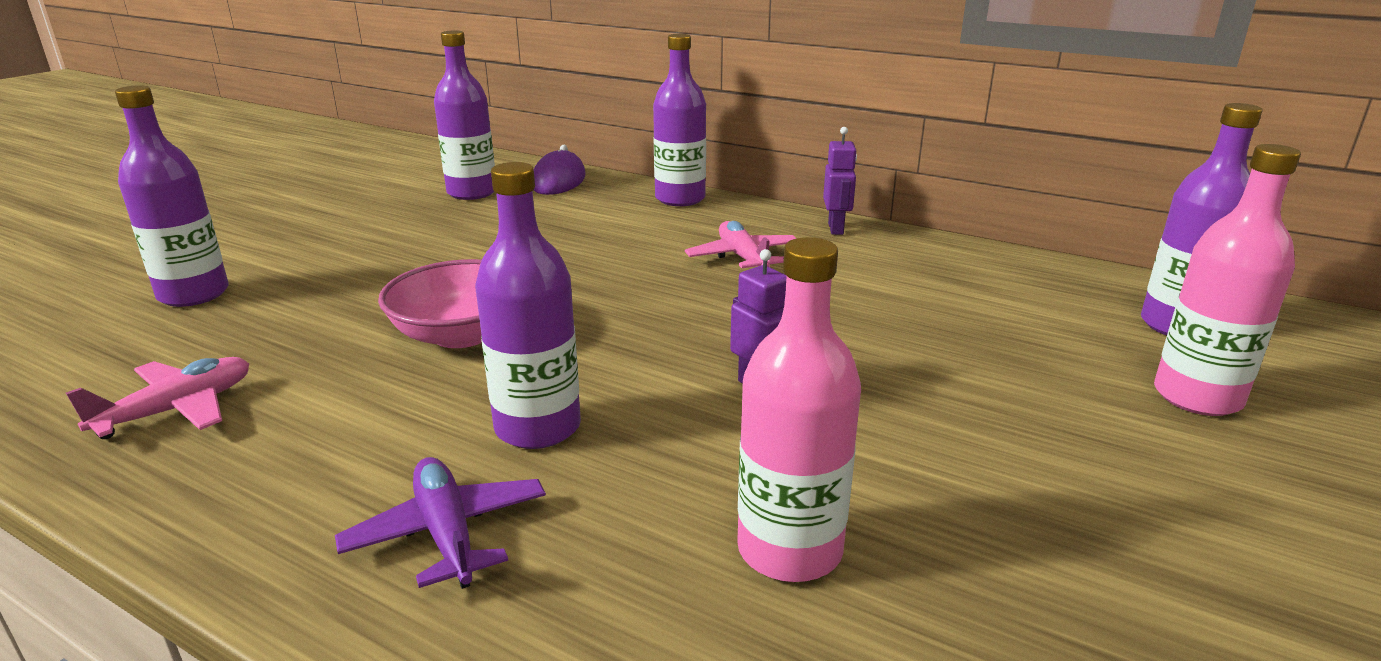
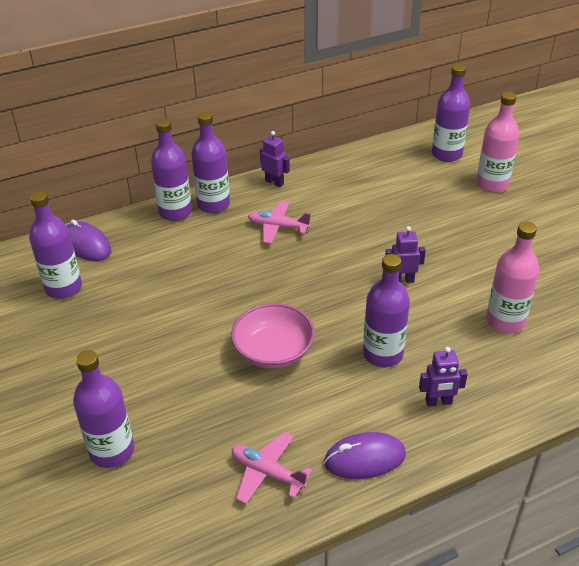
camera: 55 degrees left, 15 degrees up
(177, 409) = (267, 473): pink plane -> pink plane turned 45 degrees counterclockwise
(240, 492) = (364, 459): none -> purple mouse
(447, 533) = (438, 402): purple plane -> purple robot
(727, 212) = (213, 204): none -> purple bottle

